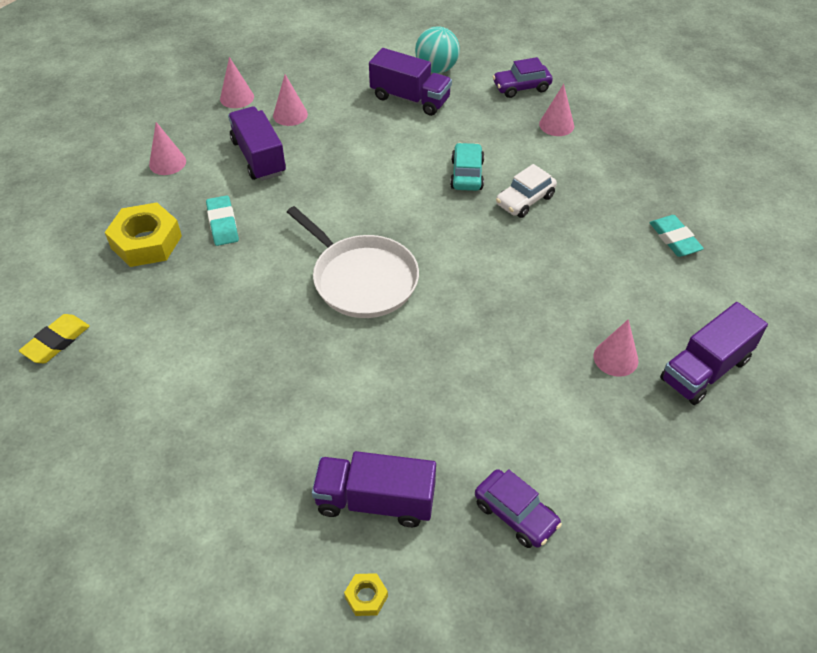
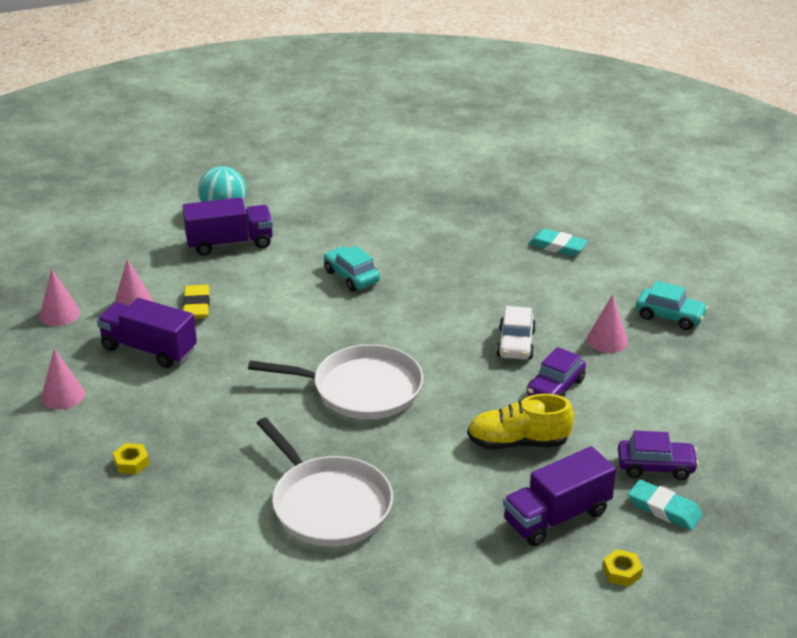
camera: 40 degrees left, 15 degrees down
(56, 341) = (152, 576): yellow eraser -> yellow eraser (196, 306)
(146, 242) = (131, 462): yellow nut -> yellow nut, size x0.45
(223, 224) = (185, 413): turquoise eraser -> turquoise eraser (664, 509)
(225, 364) = (328, 504): none -> white pan
(425, 407) = (518, 442): none -> yellow shoe
(521, 87) = (315, 194): purple car -> purple car (555, 388)
(525, 200) = (420, 273): white car -> white car (516, 344)
(556, 125) = (378, 209): pink cone -> none
(705, 370) = (670, 316): purple truck -> turquoise car

